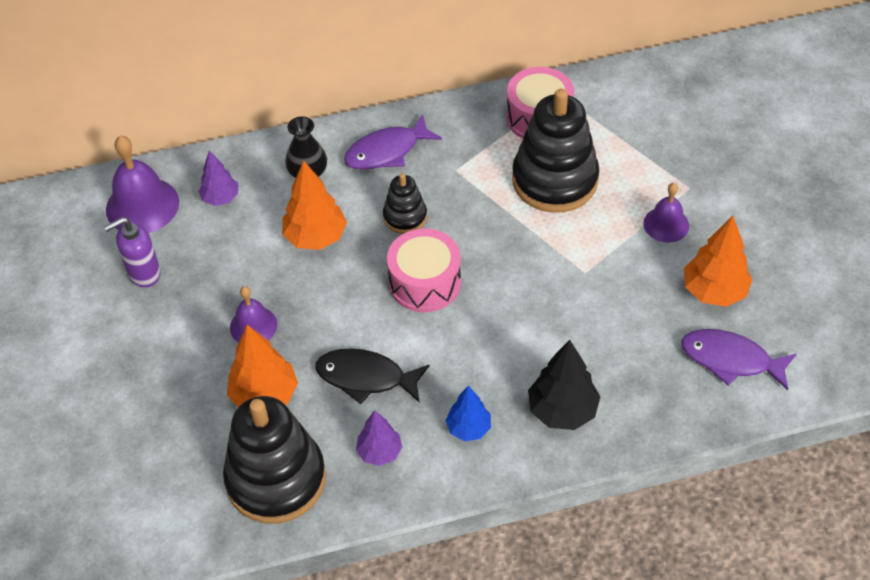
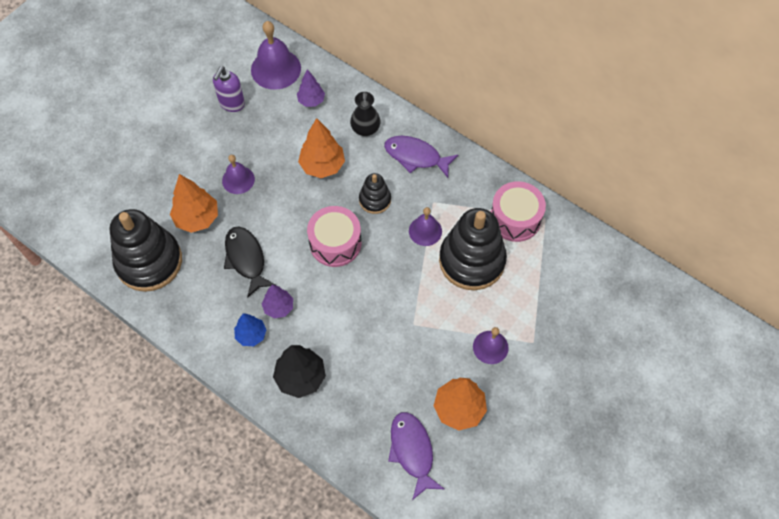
camera: 50 degrees right, 10 degrees up
(144, 273) = (232, 104): purple soap dispenser -> purple soap dispenser turned 90 degrees counterclockwise
(379, 452) = (202, 300): purple tree -> purple tree (278, 307)
(484, 197) = (425, 231): none -> purple bell

